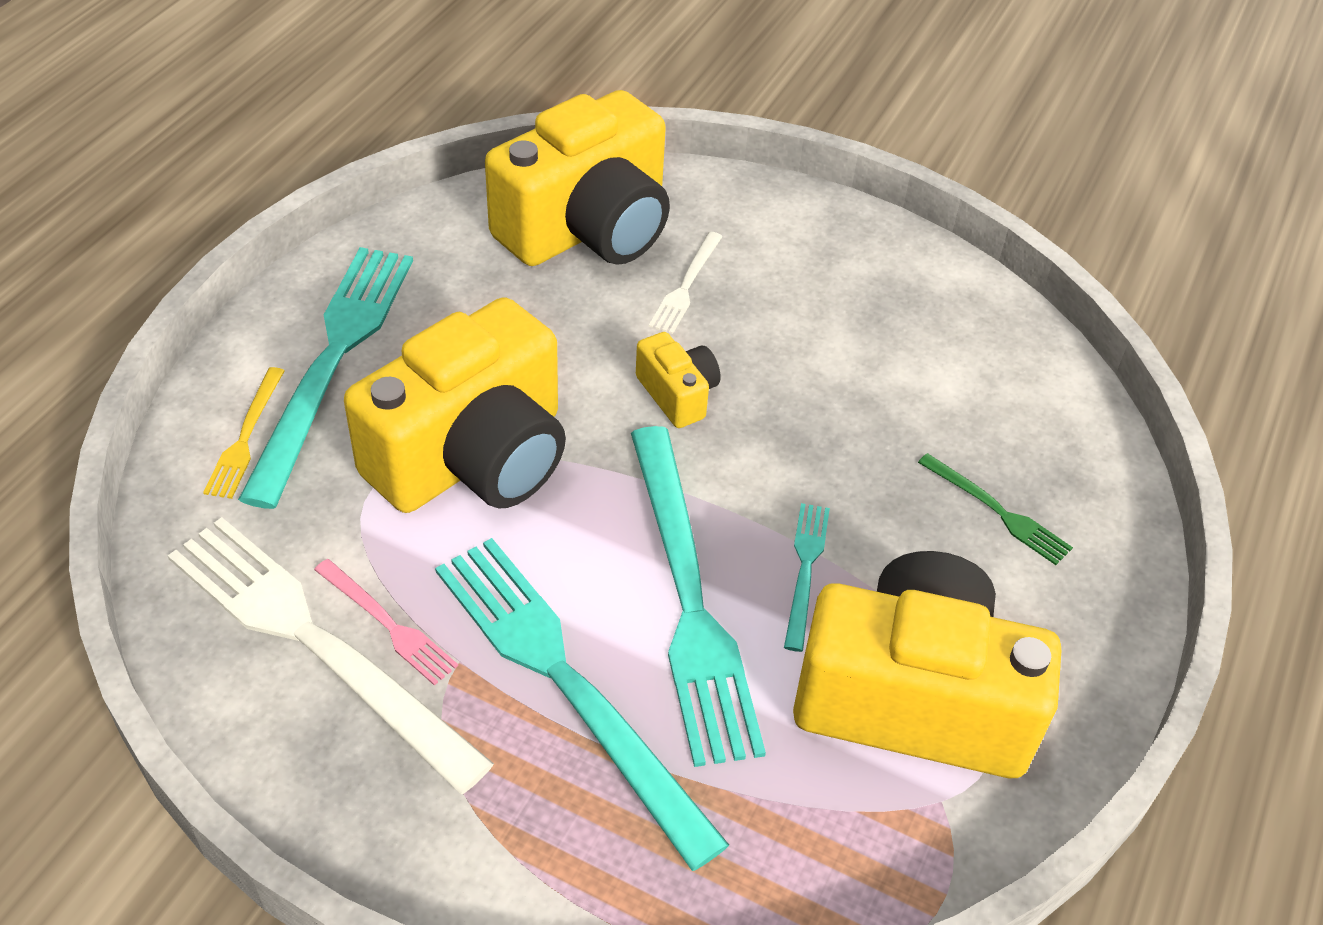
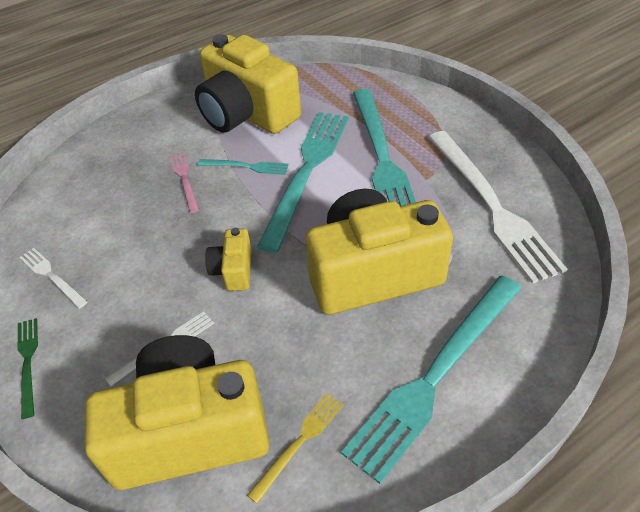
camera: 145 degrees left, 0 degrees up
(246, 437) = (509, 335): yellow fork -> yellow fork (299, 442)
(388, 624) = (454, 203): pink fork -> pink fork (184, 179)
(805, 570) = (246, 166): turquoise fork -> turquoise fork turned 120 degrees counterclockwise
(913, 308) = (51, 276): none -> white fork
(997, 511) = (139, 162): green fork -> green fork (28, 362)

